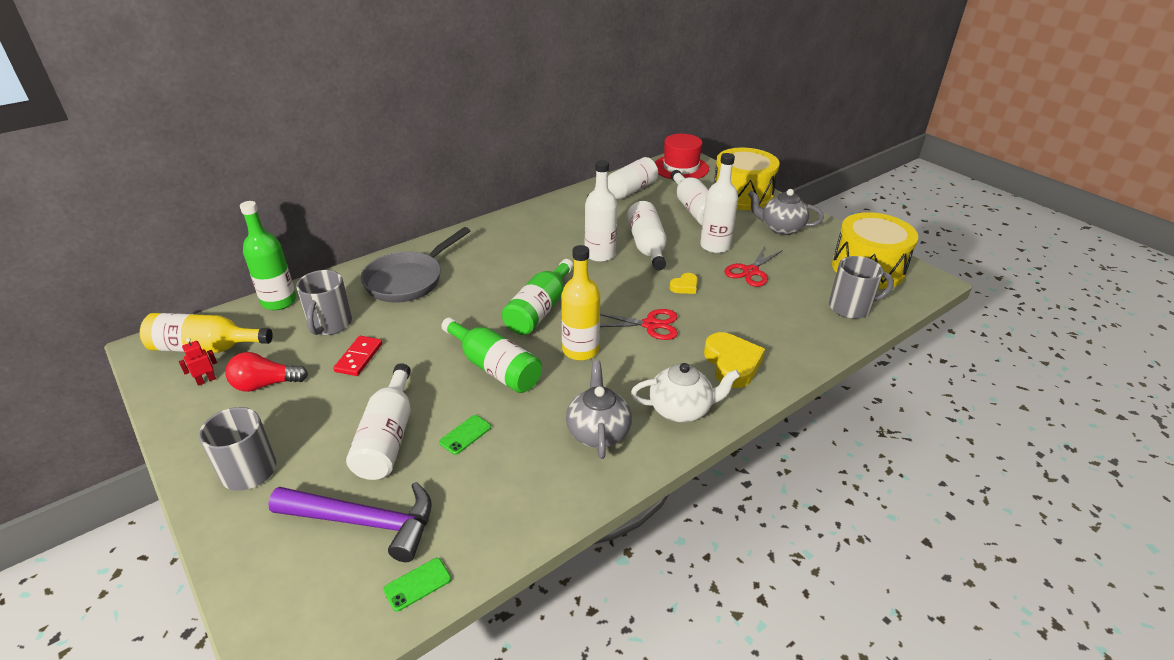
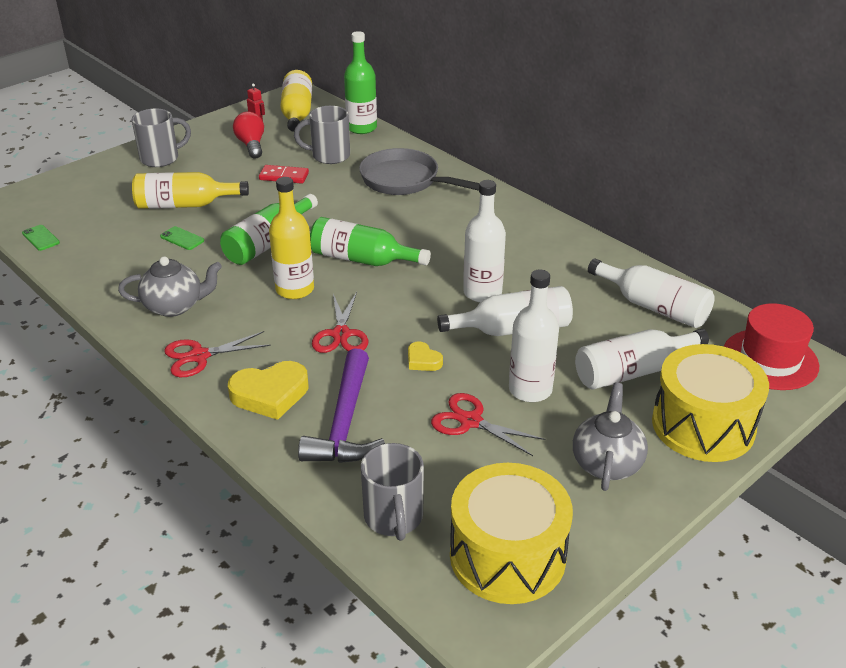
camera: 85 degrees right, 0 degrees up
(365, 522) = (101, 210): purple hammer -> purple hammer (345, 423)
(387, 437) = (185, 205): white bottle -> yellow bottle
(681, 409) = (199, 356): white teapot -> red scissors

